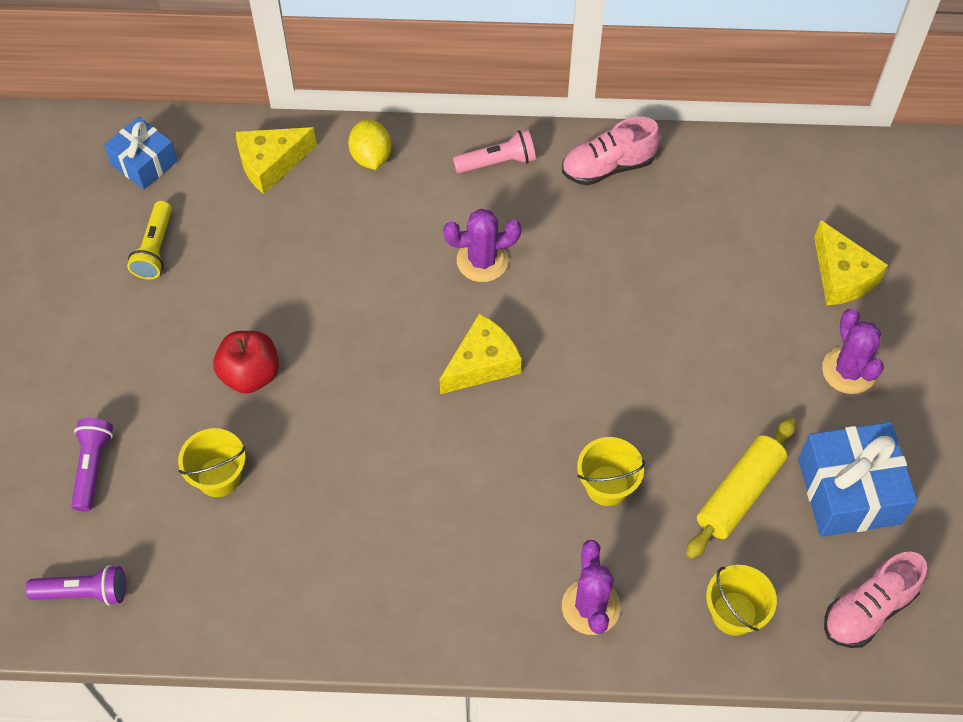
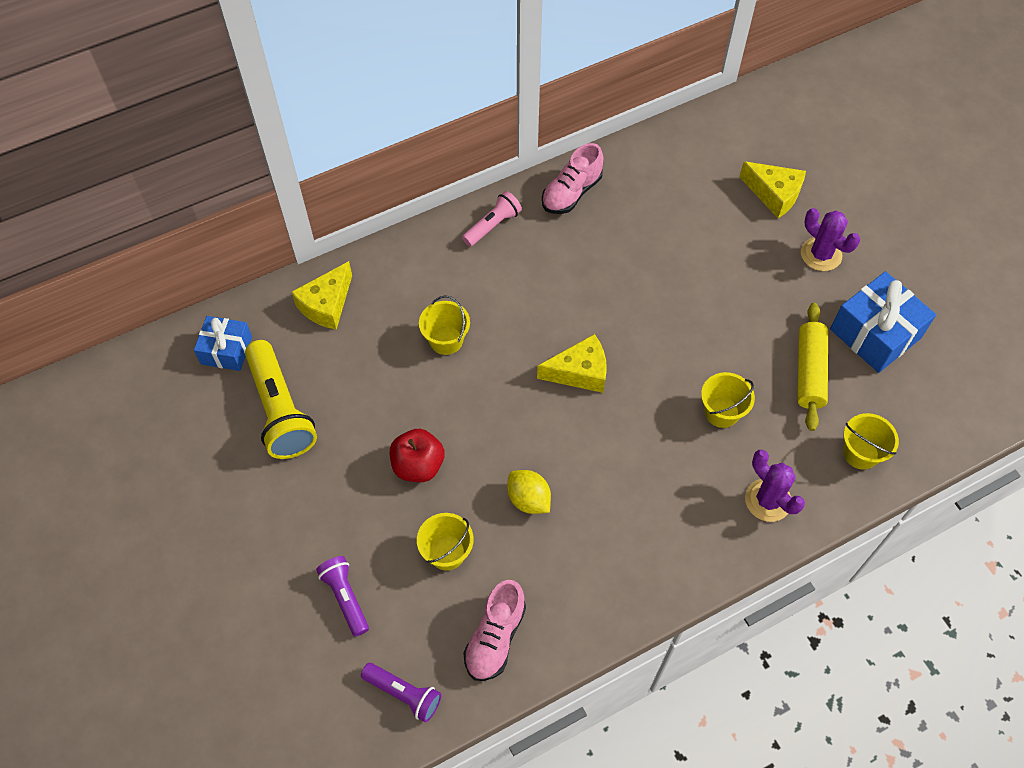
camera: 30 degrees left, 0 degrees up
(83, 592) = (404, 694): purple flashlight -> purple flashlight turned 60 degrees clockwise
(155, 249) = (280, 410): yellow flashlight -> yellow flashlight, size x1.75
(366, 260) = (446, 340): none -> yellow bucket
(371, 157) = (398, 264): yellow lemon -> yellow lemon (528, 499)
(482, 260) = (530, 300): purple cactus -> none
(482, 364) = (580, 372): yellow cheese -> yellow cheese turned 60 degrees clockwise
(868, 609) = (939, 404): pink shoe -> pink shoe (495, 637)

